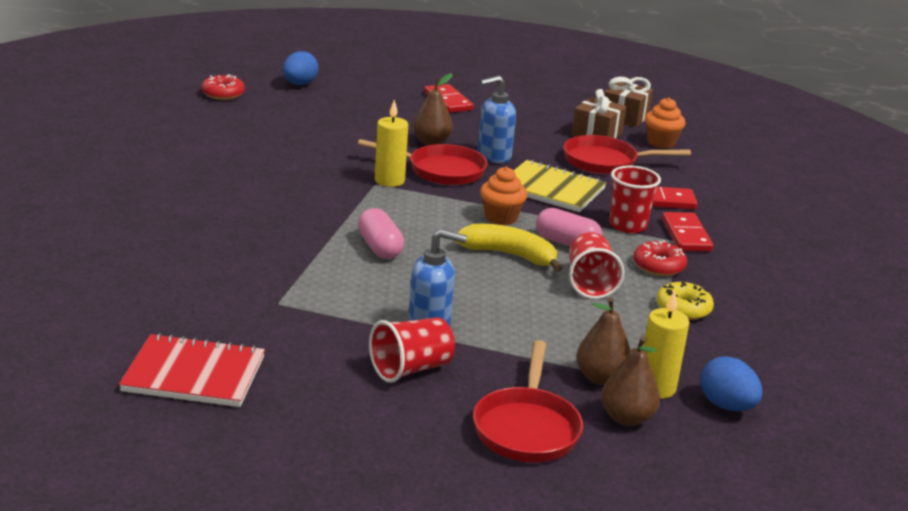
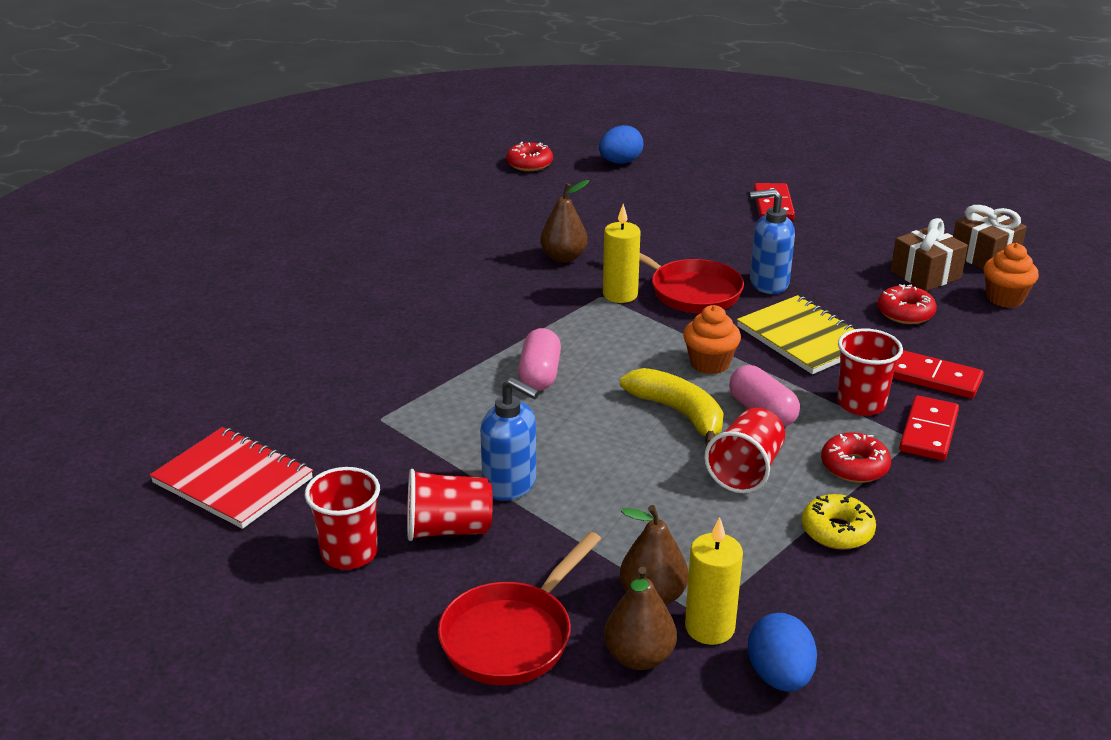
camera: 30 degrees right, 5 degrees up
(347, 403) = (349, 553): none -> red cup
(431, 142) = (709, 254): brown pear -> brown pear (564, 257)
(605, 162) = (905, 313): red pan -> red donut

